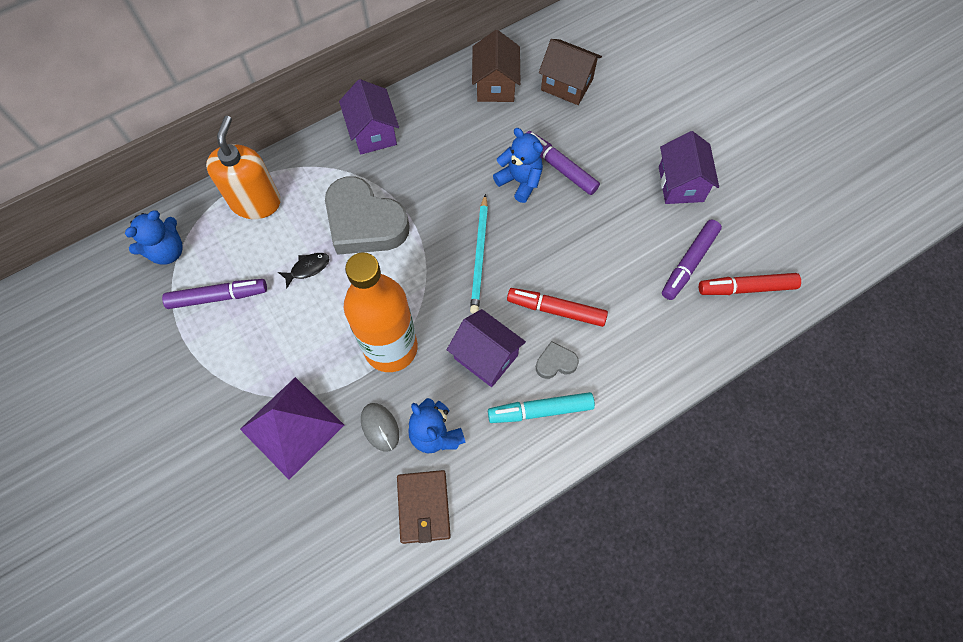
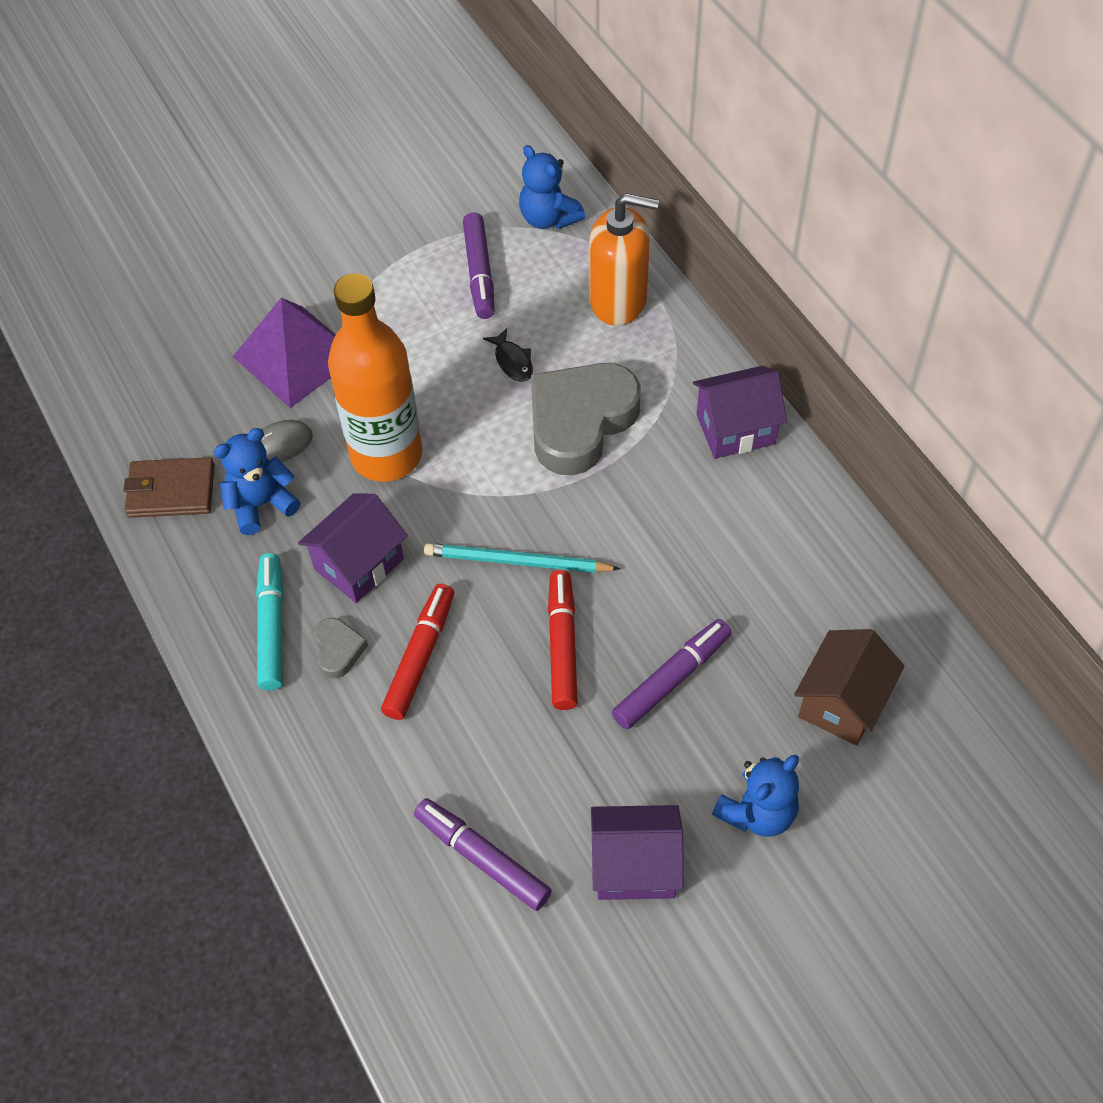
camera: 95 degrees right, 10 degrees down
(495, 85) = (835, 594): brown house -> none
(520, 181) = (645, 621): blue teddy bear -> blue teddy bear (757, 812)
(746, 288) = (429, 944): red marker -> red marker (562, 645)

